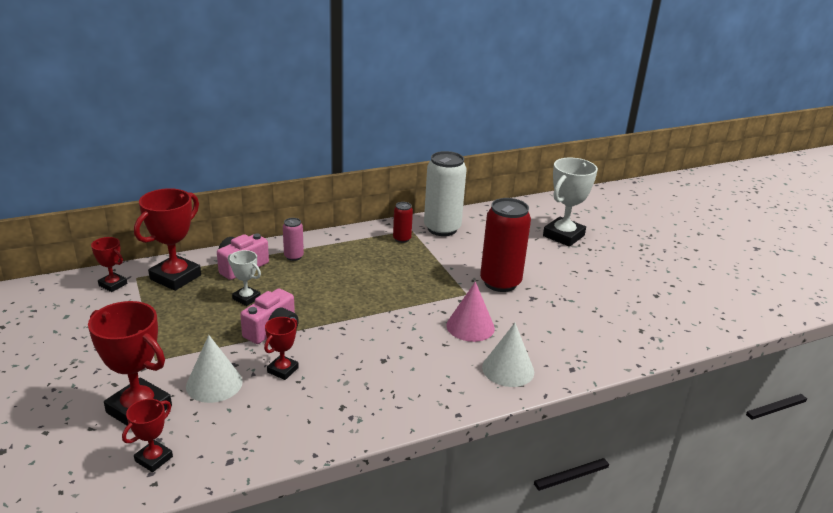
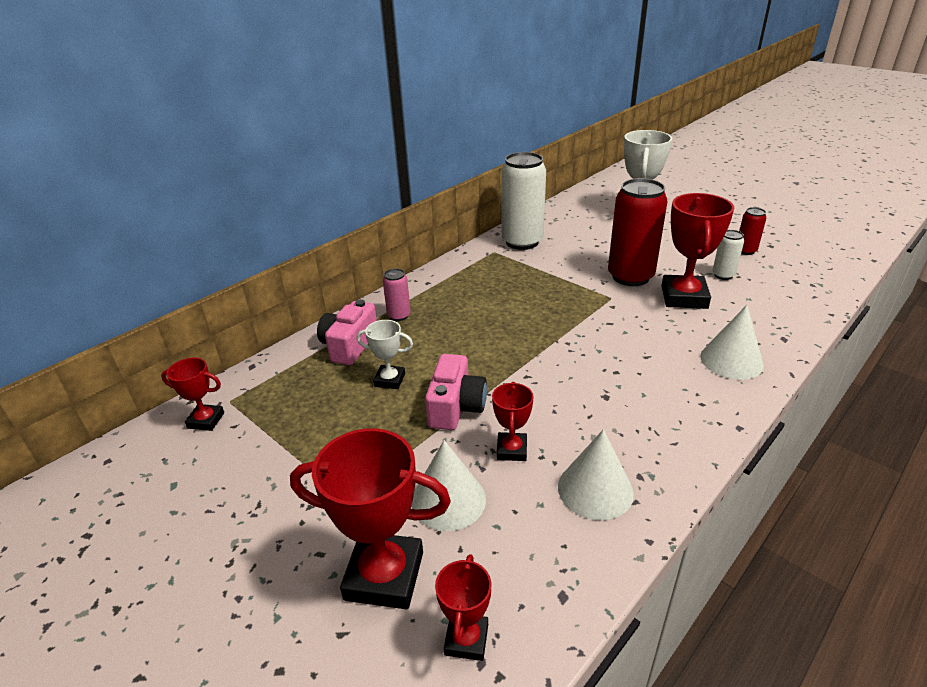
camera: 20 degrees left, 5 degrees up
(175, 277) = (280, 384): red trophy -> red trophy (684, 297)
(312, 413) = (595, 489): none -> white cone
(402, 239) = (493, 263): red can -> red can (745, 251)
(470, 326) = (650, 329): pink cone -> none
(581, 306) = (723, 275): none -> white can

